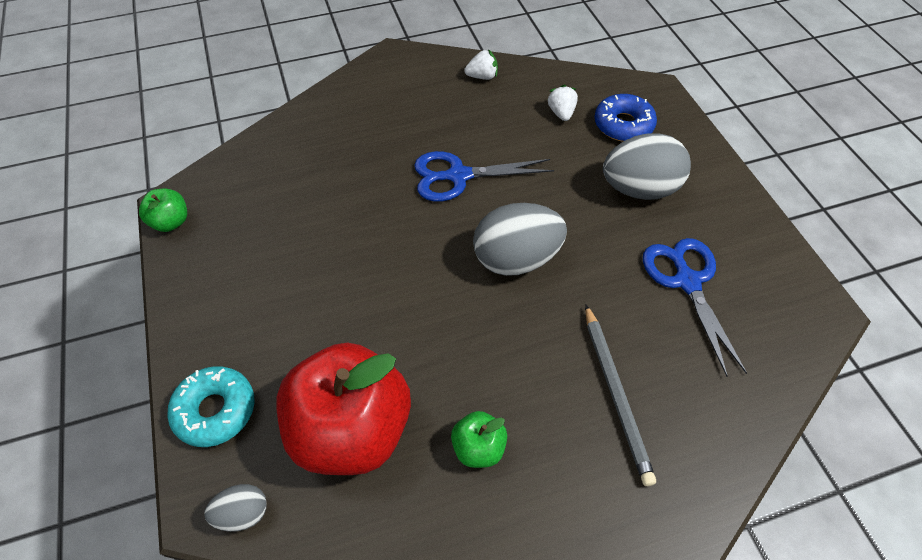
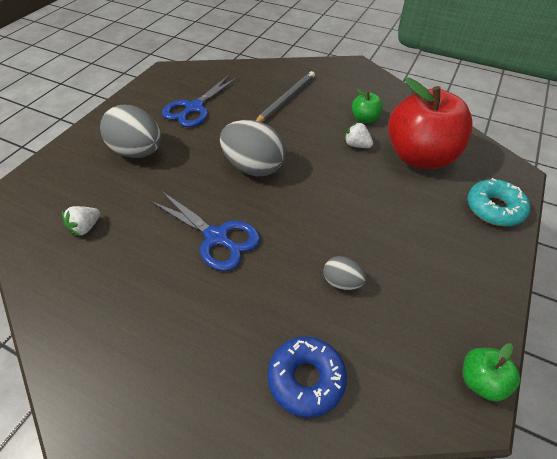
camera: 135 degrees left, 5 degrees down
(243, 513) = (496, 160): grey egg -> grey egg (341, 282)
(482, 76) = (71, 313): white strawberry -> white strawberry (356, 145)
(623, 125) = (73, 189): blue donut -> blue donut (306, 379)

